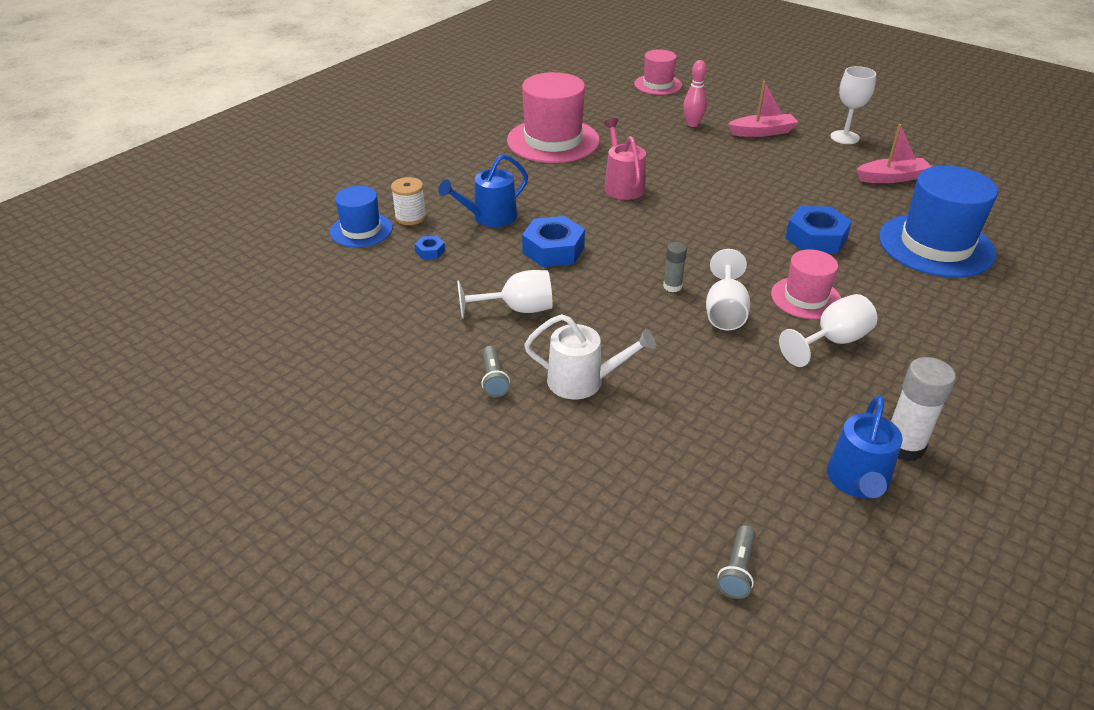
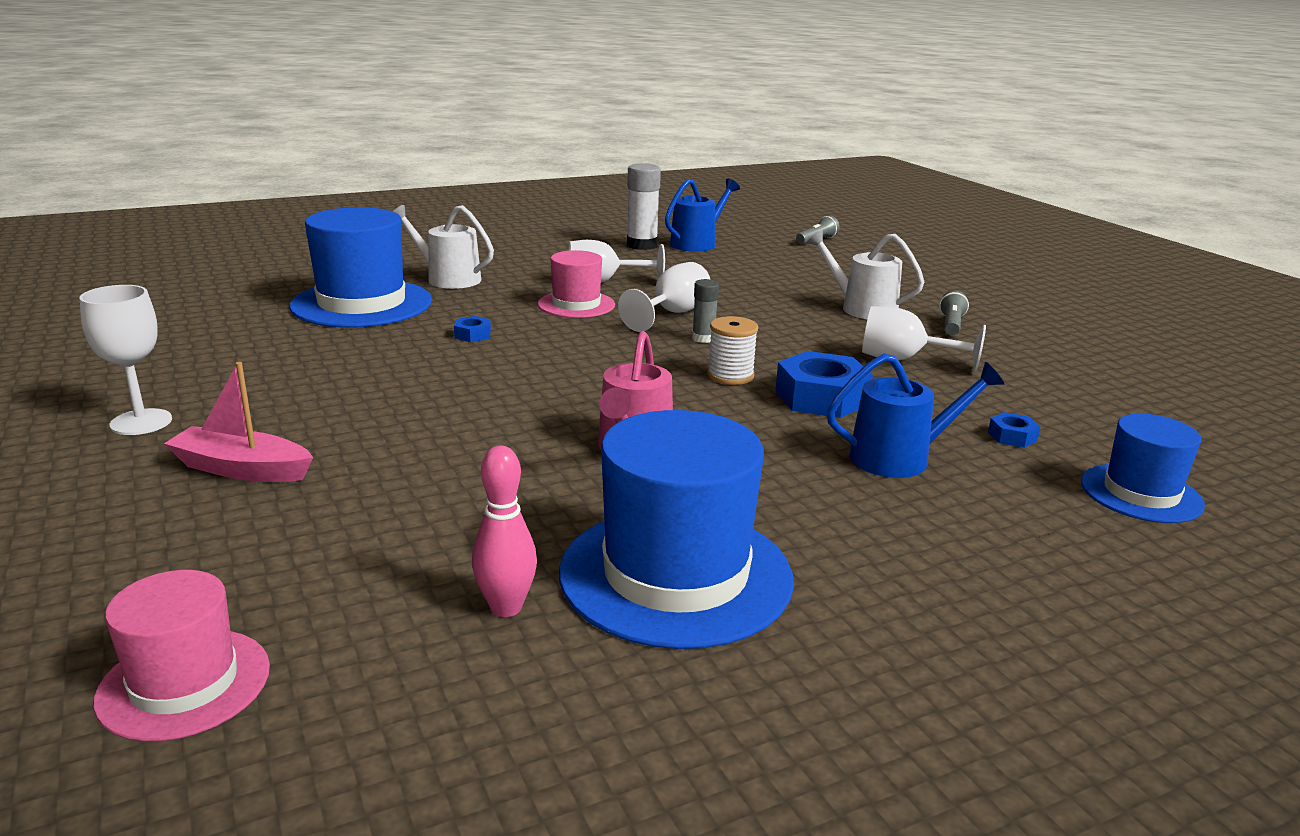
camera: 155 degrees left, 15 degrees down
(410, 217) = (1047, 492): white spool -> white spool (730, 376)
(553, 141) = (676, 575): pink hat -> blue hat
(692, 124) = (329, 525): pink bowling pin -> pink bowling pin (506, 607)
(816, 238) = (472, 335): blue nut -> blue nut, size x0.47
(892, 178) = (233, 360): pink boat -> none
(946, 299) = (448, 279): none -> white watering can

